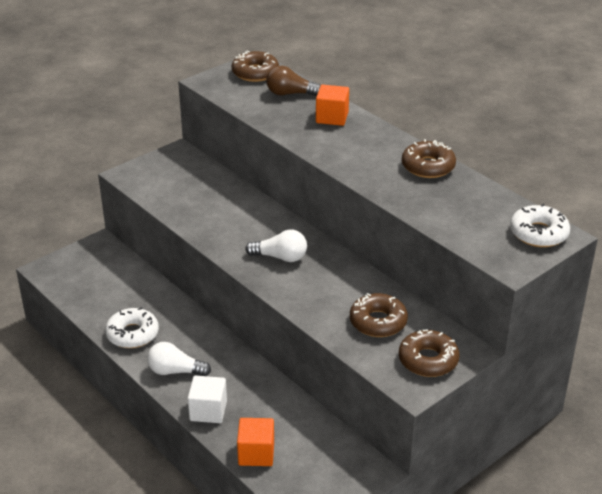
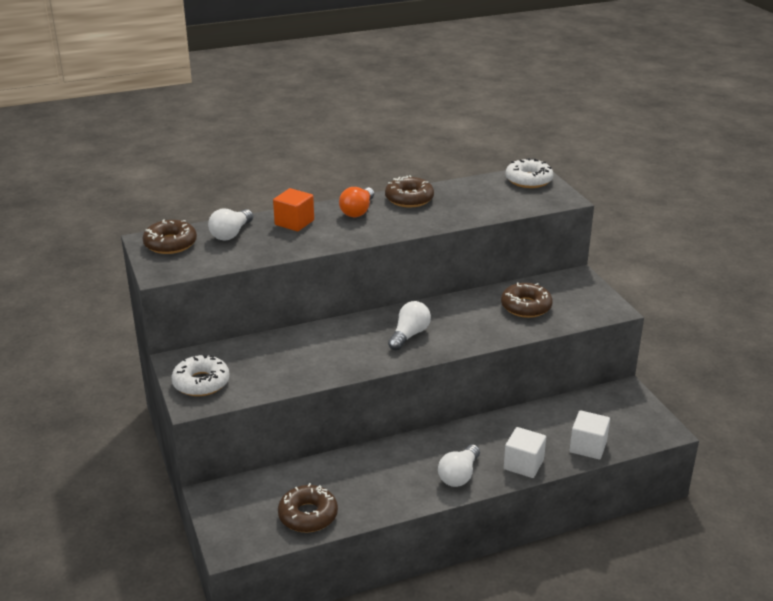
camera: 70 degrees left, 5 degrees down
(132, 334) = (387, 495): white donut -> white donut (201, 383)
(256, 453) = (588, 447): orange cube -> white cube
(290, 94) = (231, 234): brown light bulb -> white light bulb
(379, 144) = (358, 211): none -> orange light bulb
(428, 360) = (582, 296): brown donut -> brown donut (308, 515)

